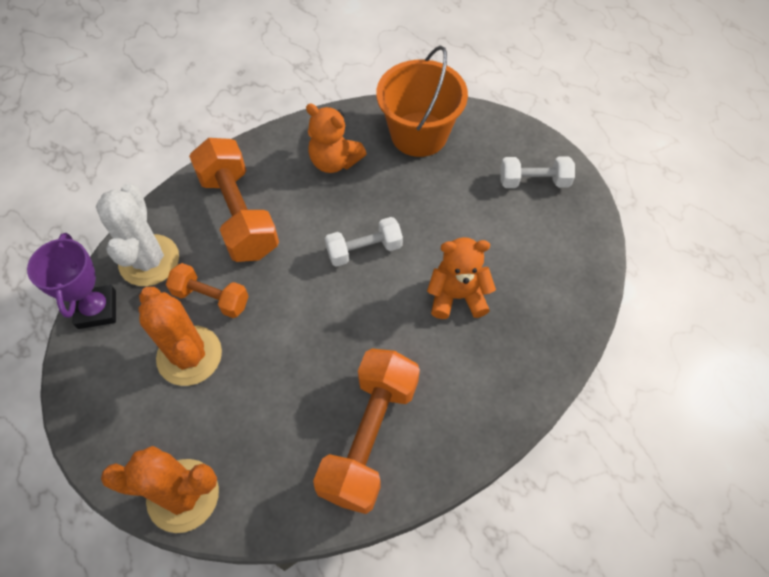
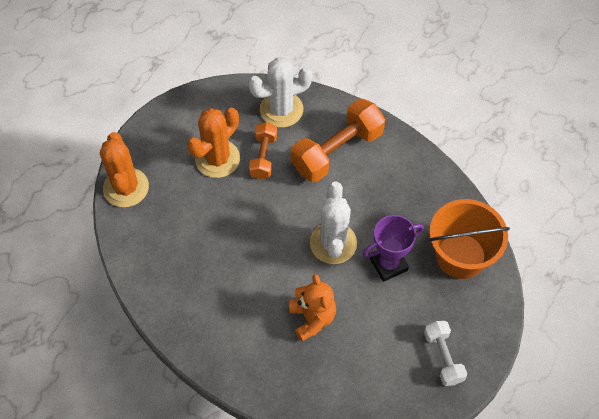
camera: 75 degrees right, 0 degrees up
(97, 309) = (236, 94): purple trophy -> purple trophy (388, 264)
(334, 161) = (409, 200): orange teddy bear -> none
(364, 250) = (333, 243): white dumbbell -> white cactus
(369, 437) = (187, 284): orange dumbbell -> none

